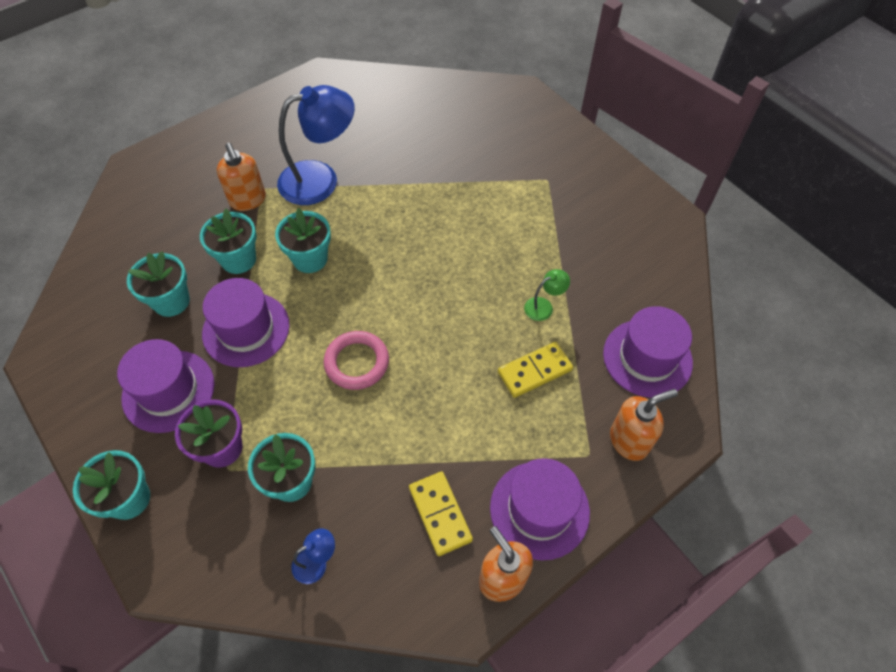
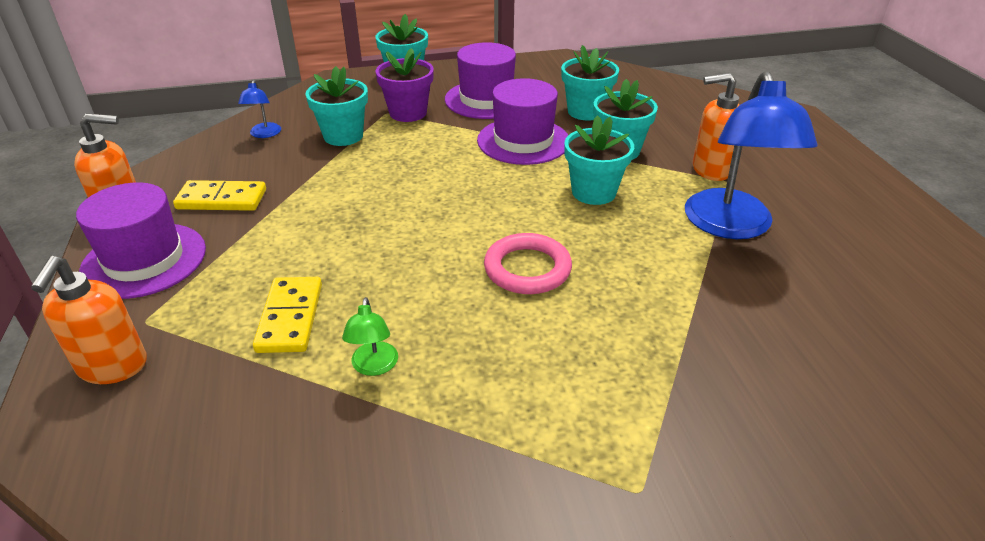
camera: 115 degrees right, 20 degrees down
(357, 362) = (428, 192): pink ring -> pink ring (527, 269)
(647, 358) = (185, 451): purple hat -> none

